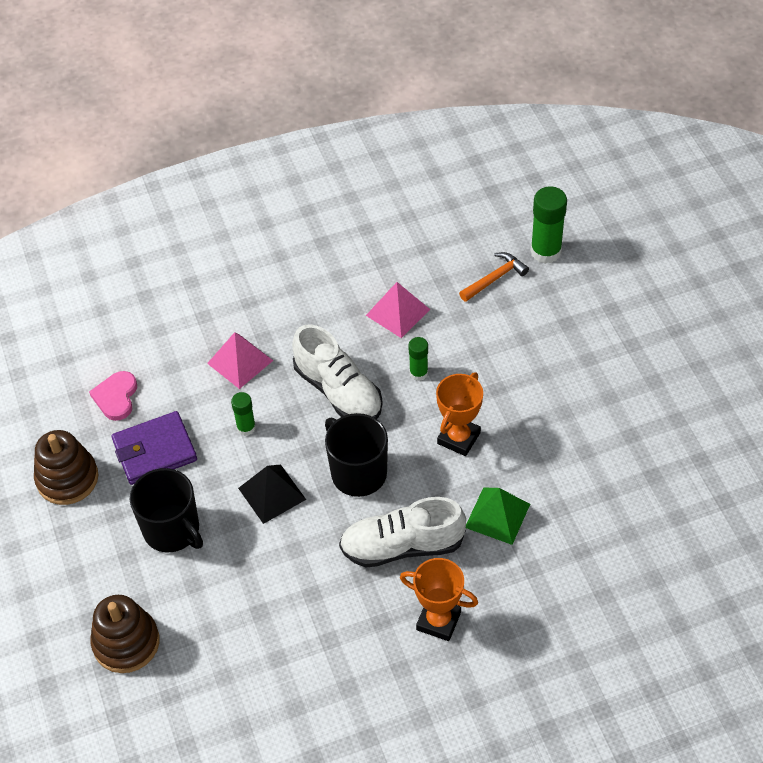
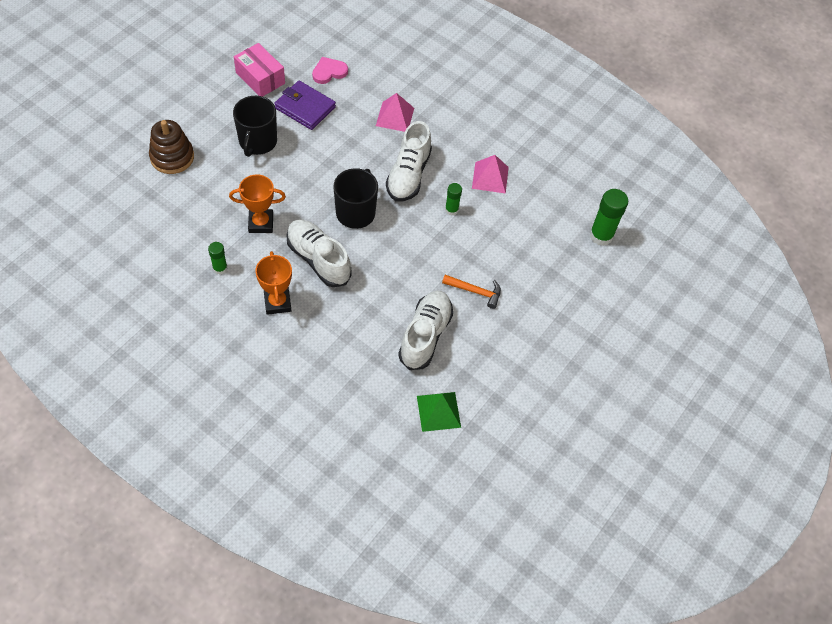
camera: 50 degrees right, 5 degrees up
(67, 478) = (260, 78): brown stacking toy -> pink box
(246, 427) = (350, 142): green glue stick -> green glue stick (220, 268)
(272, 493) = (313, 177): black pyramid -> none
(458, 438) = (417, 253): orange trophy -> orange trophy (261, 223)
(495, 278) = (557, 217): orange hammer -> orange hammer (475, 291)
(497, 515) = (373, 300): green pyramid -> green pyramid (438, 411)
(578, 486) = (425, 335): none -> white shoe

